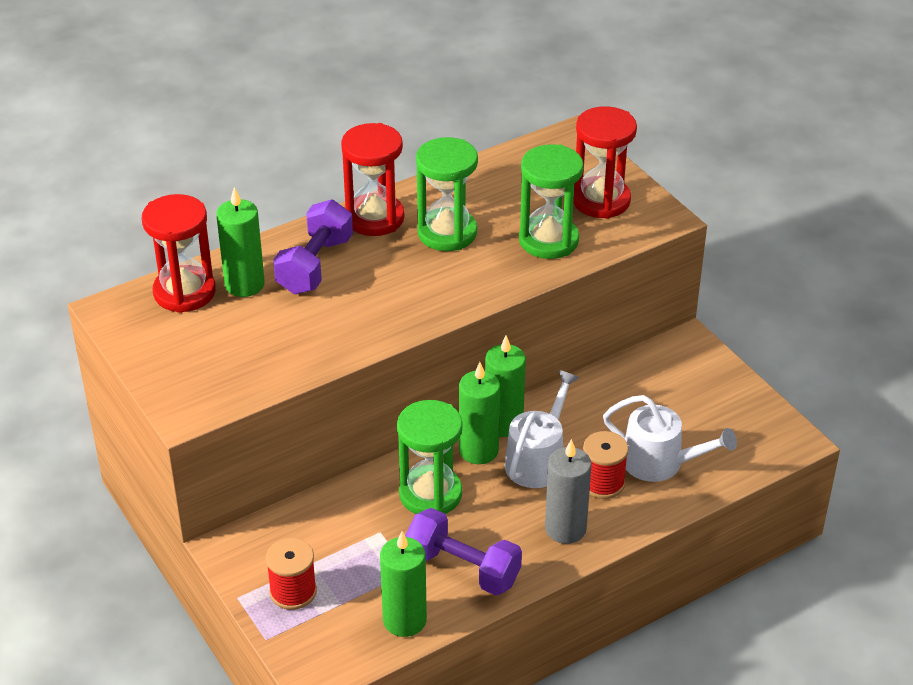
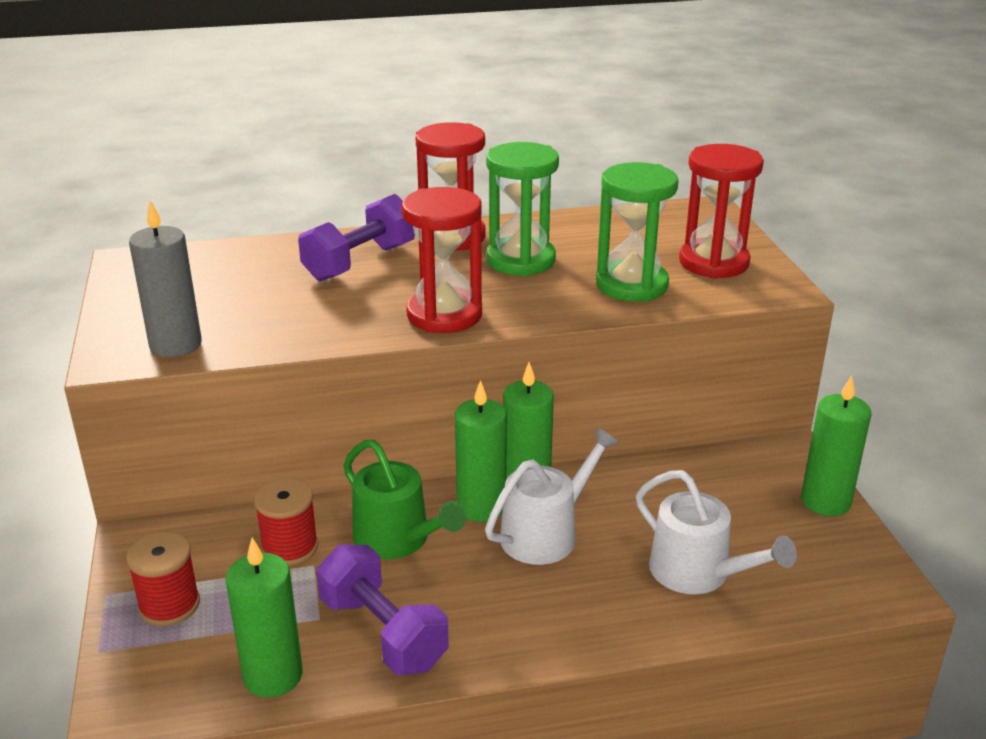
camera: 20 degrees right, 10 degrees down
(184, 292) = (210, 260): red hourglass -> red hourglass (444, 315)
(244, 284) = (275, 264): green candle -> green candle (825, 501)
(430, 494) = (397, 539): green hourglass -> green watering can
(565, 529) = (538, 619): grey candle -> grey candle (175, 345)
(602, 483) = (613, 578): red spool -> red spool (290, 547)

